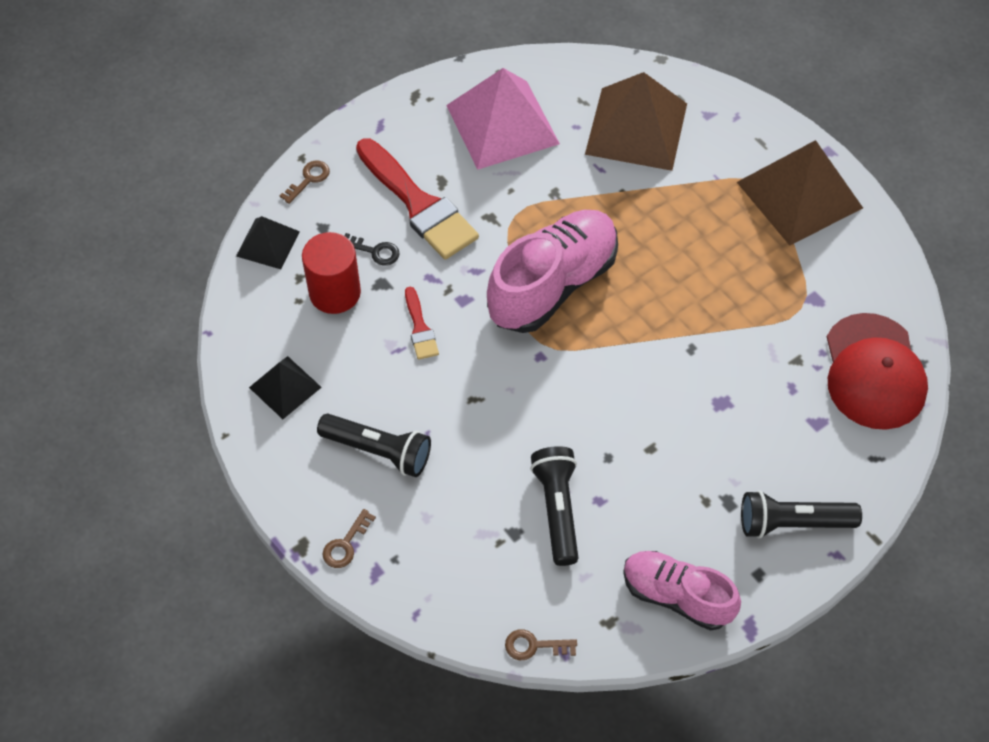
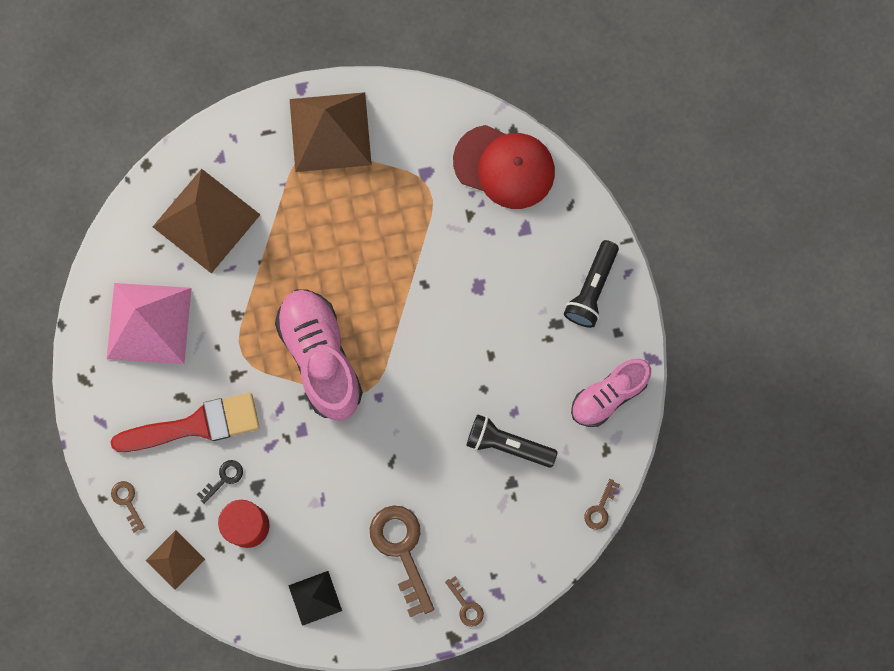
camera: 65 degrees left, 20 degrees up
(267, 243) = (175, 559): black pyramid -> brown pyramid
(378, 451) = (402, 551): black flashlight -> brown key
(420, 328) = (311, 474): red brush -> none

